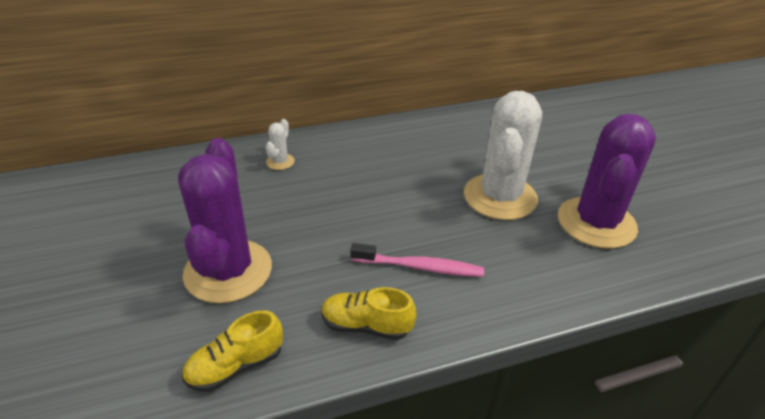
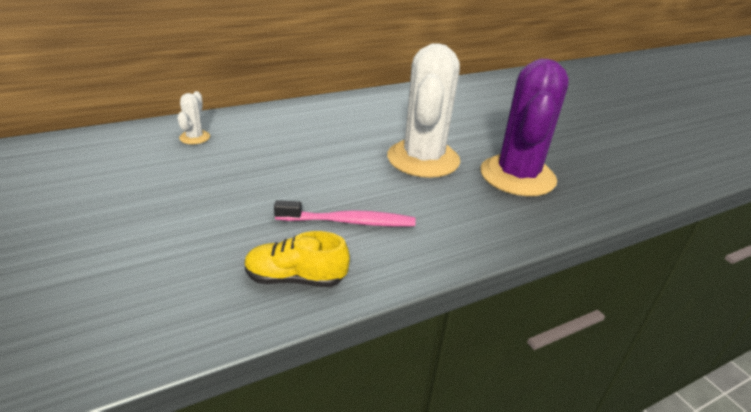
camera: 10 degrees left, 5 degrees down
(228, 271) = (136, 237): purple cactus -> none
(236, 366) = (145, 329): yellow shoe -> none

